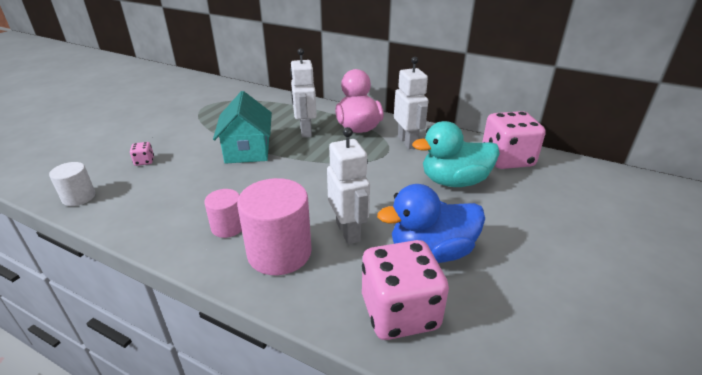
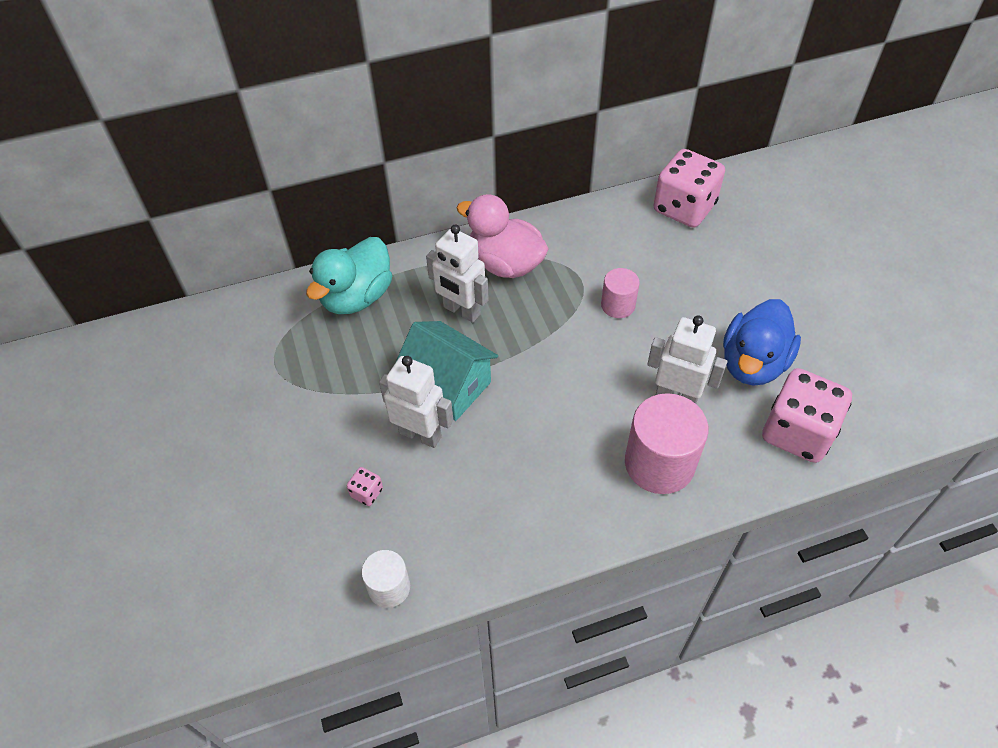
camera: 45 degrees left, 20 degrees up
(228, 227) = (583, 480): pink cylinder -> pink cylinder (618, 305)
(407, 142) = (579, 249): white robot -> white robot (420, 434)
(454, 181) = (679, 272): turquoise duck -> turquoise duck (357, 297)

